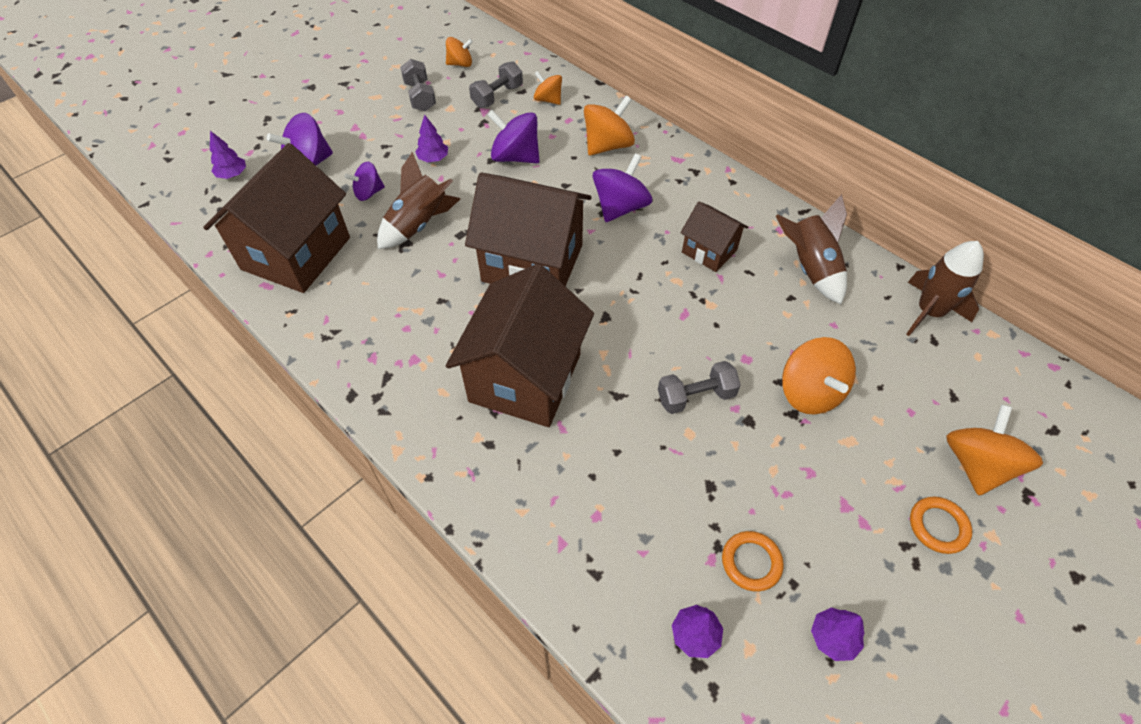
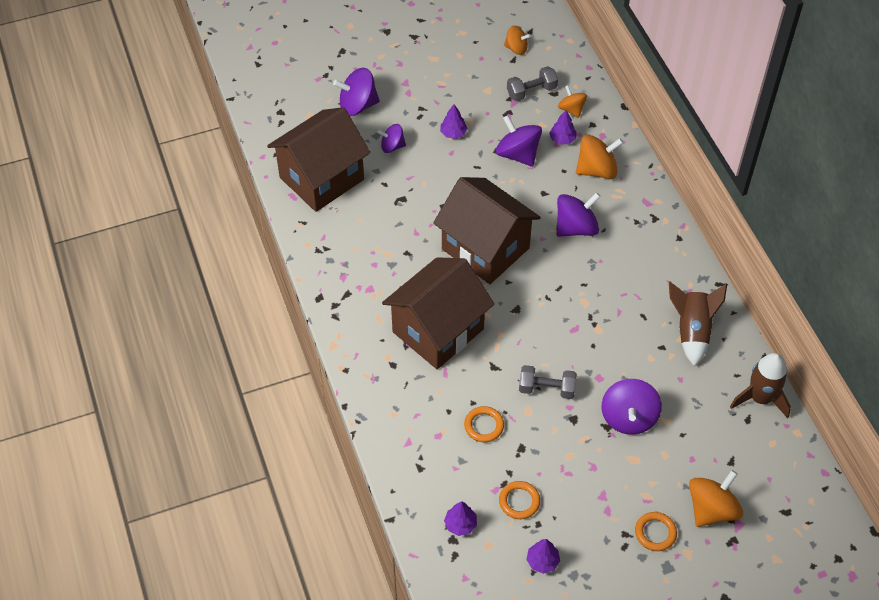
camera: 25 degrees right, 0 degrees up
(232, 174) = (299, 95): purple tree -> purple tree (562, 139)
(419, 225) = (417, 187): brown rocket -> none
(420, 96) = (469, 70): grey dumbbell -> none
(647, 476) = (484, 426): none -> orange ring
(709, 251) = (623, 288): brown house -> none
(809, 392) = (628, 418): orange spinning top -> purple spinning top

